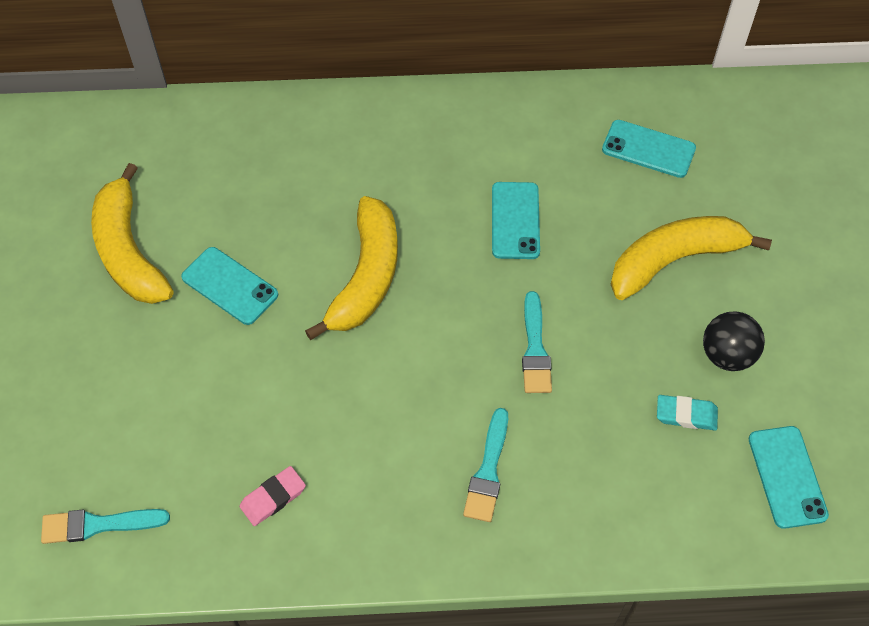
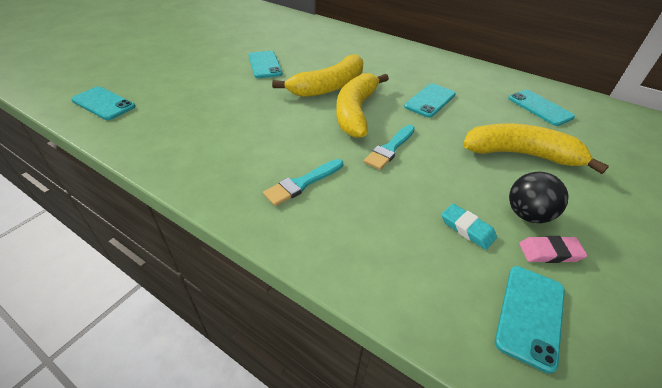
camera: 35 degrees right, 15 degrees down
(98, 525) = (103, 103): turquoise brush -> turquoise phone
(129, 251) = (240, 42): yellow banana -> yellow banana (356, 112)
(273, 498) = (182, 133): pink eraser -> pink eraser (550, 252)

